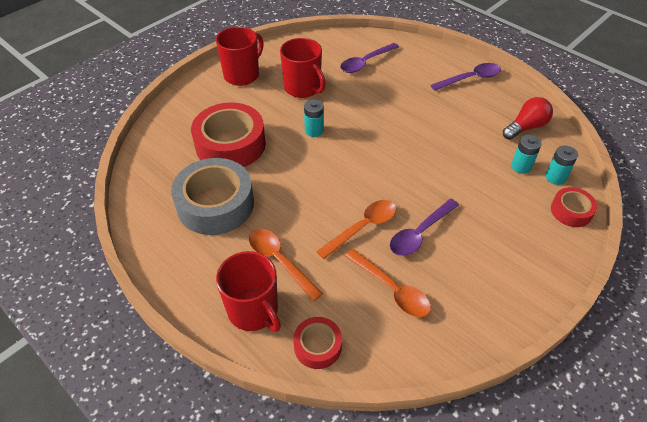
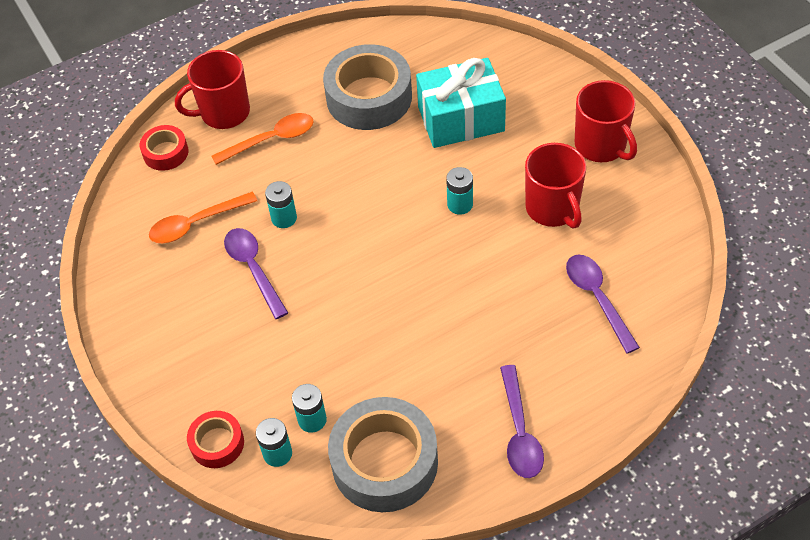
camera: 110 degrees right, 5 degrees up
(230, 144) = (461, 119): red tape -> turquoise gift
(303, 88) = (553, 208): red mug -> red mug turned 90 degrees counterclockwise
(362, 227) = (284, 218): orange spoon -> turquoise battery
(526, 127) = (384, 462): red light bulb -> grey tape

